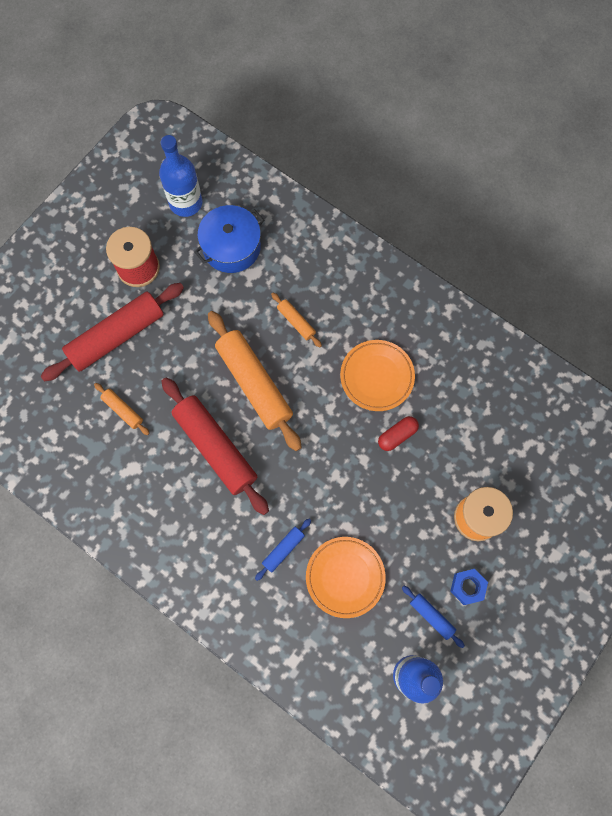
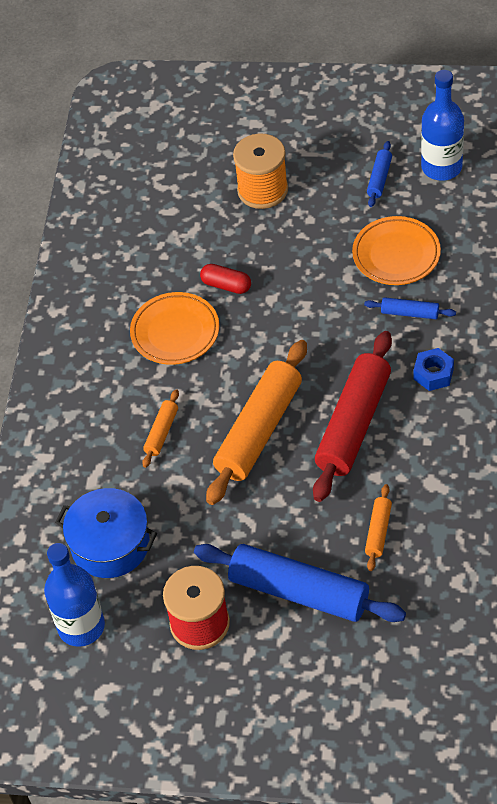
camera: 115 degrees left, 20 degrees down
(116, 336) = (299, 592): red rolling pin -> blue rolling pin
(467, 587) = (332, 167): blue nut -> blue nut (433, 374)

